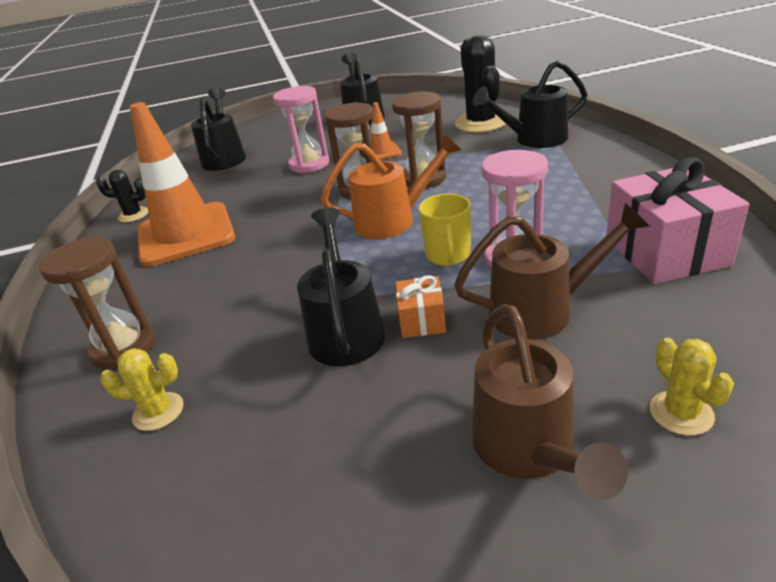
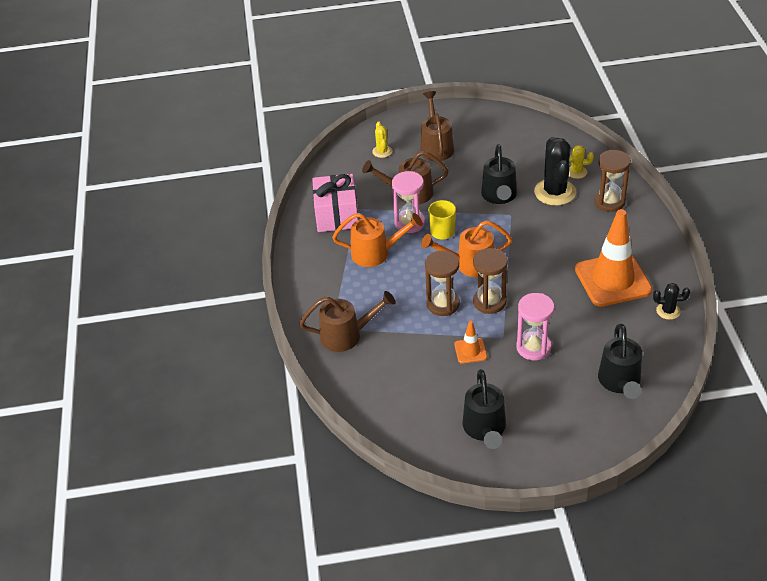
camera: 175 degrees left, 10 degrees up
(422, 320) = (463, 196): orange gift -> none
(481, 123) = (376, 376): black cactus -> black cactus (555, 192)
(534, 140) = (347, 335): black watering can -> brown watering can
(548, 212) = (376, 253): none -> orange watering can

